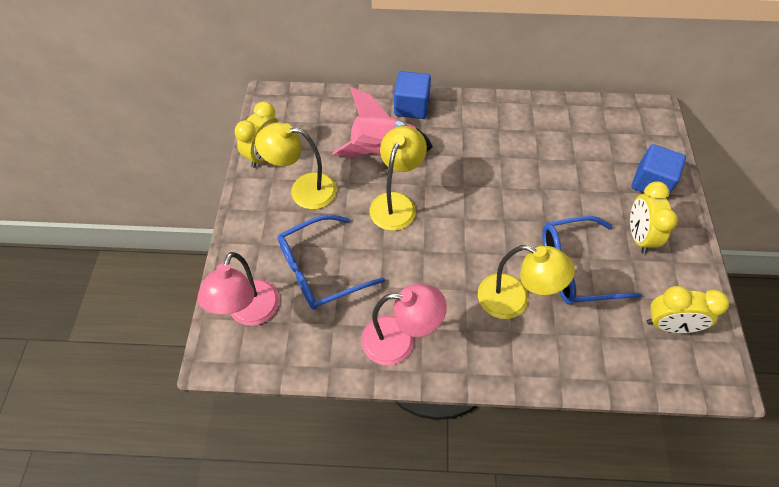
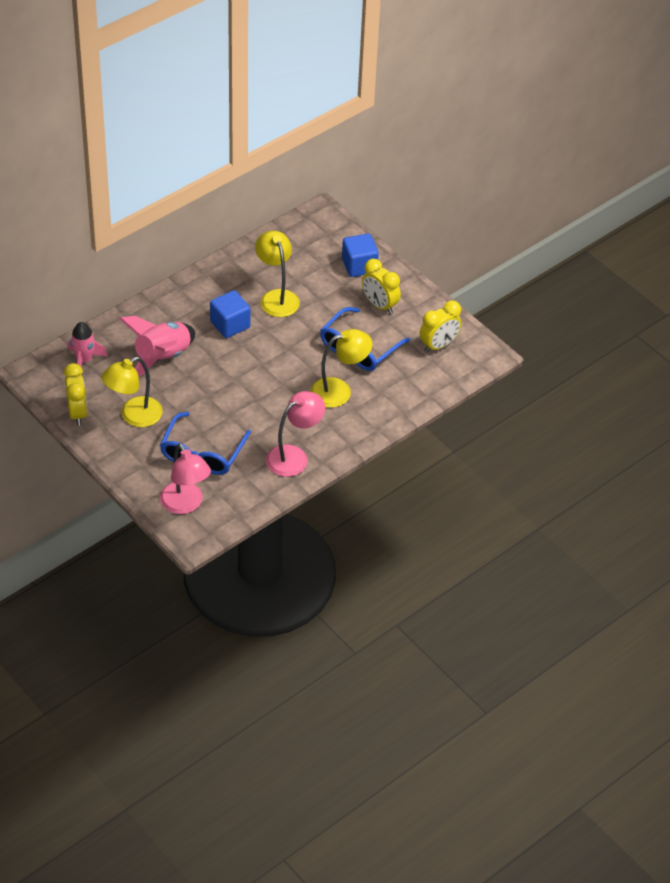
camera: 45 degrees left, 10 degrees down
(320, 114) = (84, 360): none -> pink rocket
(396, 203) = (207, 383): yellow lamp -> yellow lamp (277, 297)
(411, 107) = (146, 313): blue cube -> blue cube (230, 324)

